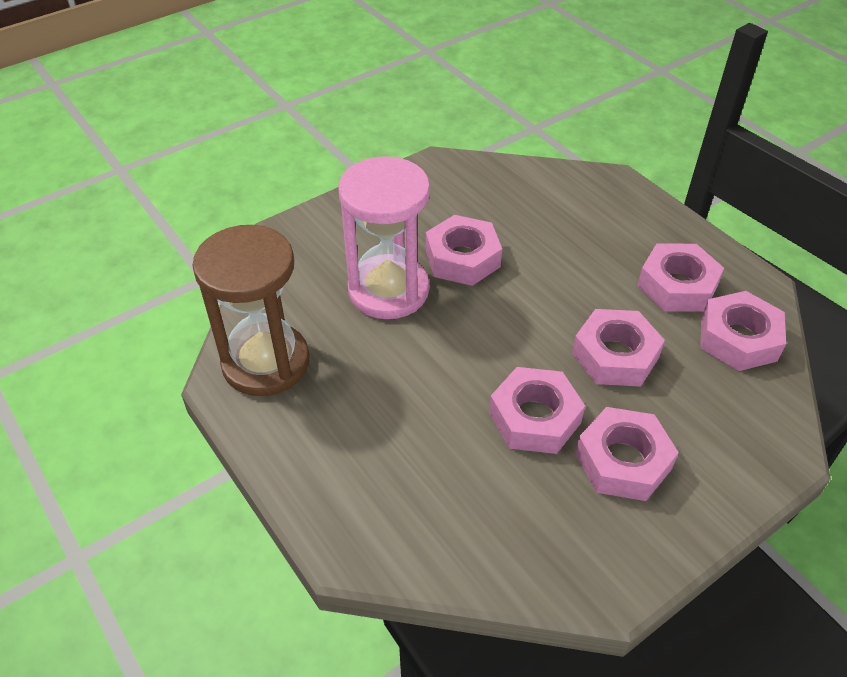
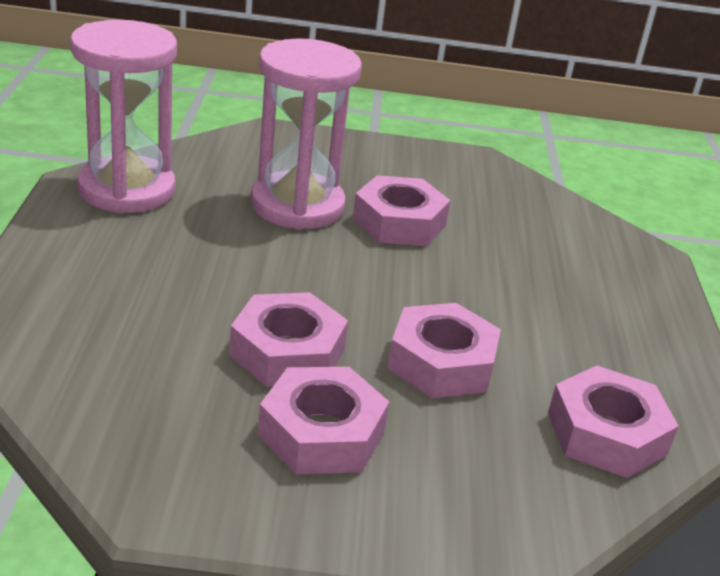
camera: 35 degrees right, 15 degrees down
(266, 362) = (127, 189): brown hourglass -> pink hourglass
(677, 286) = (597, 358): pink nut -> none

